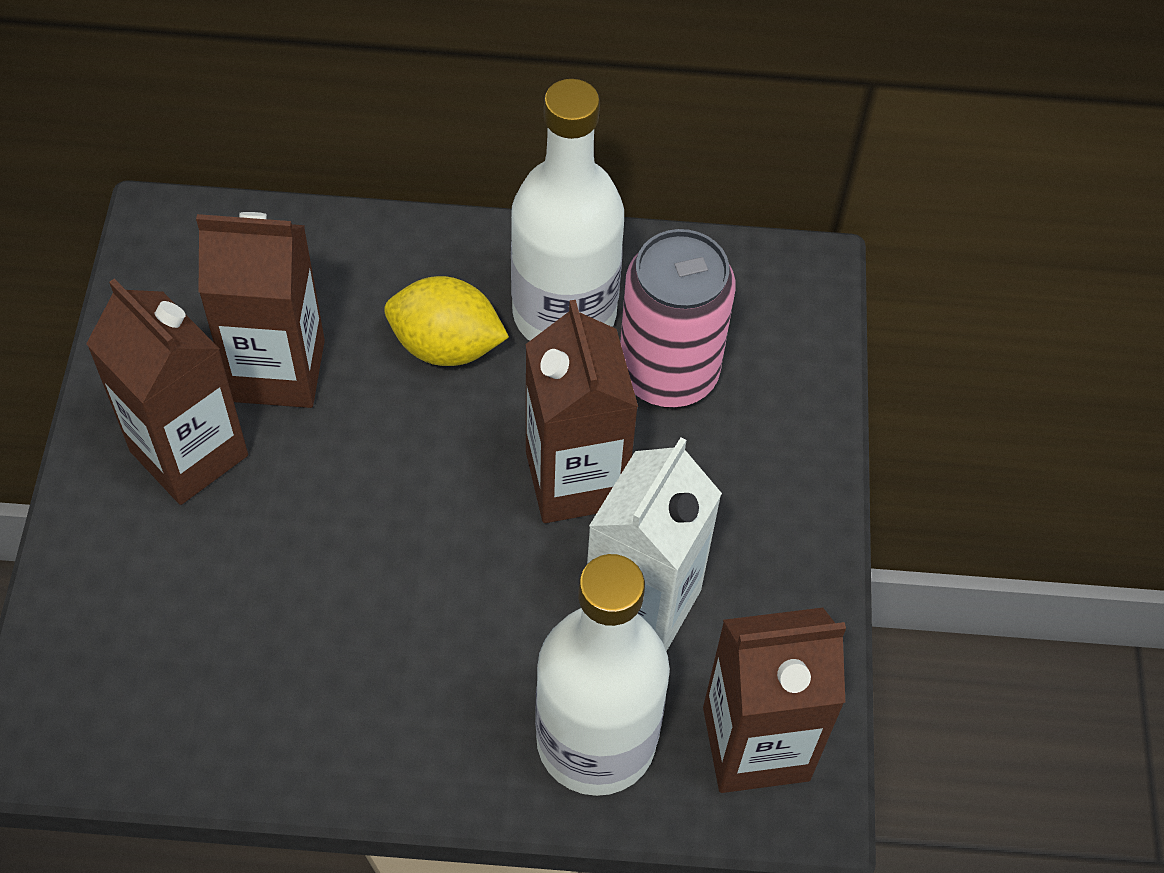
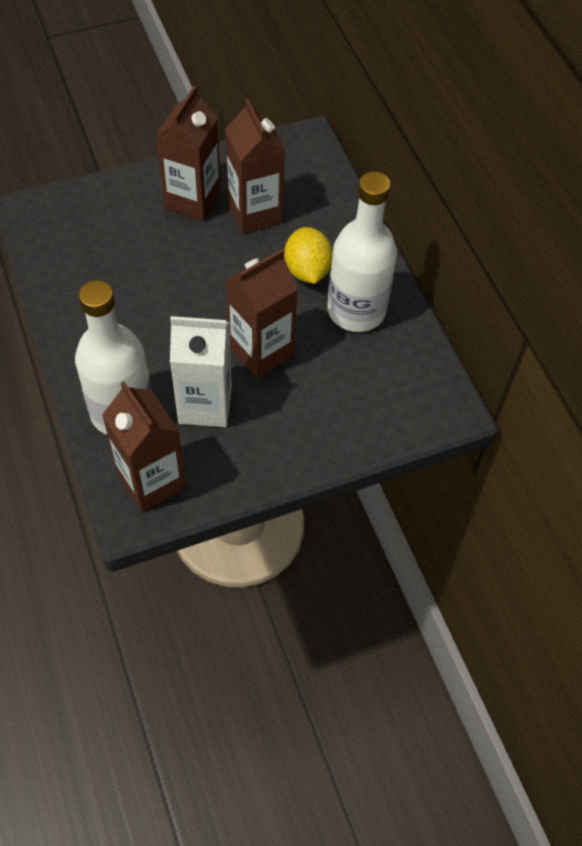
camera: 65 degrees right, 0 degrees up
(668, 372) = (348, 368): pink can -> none

